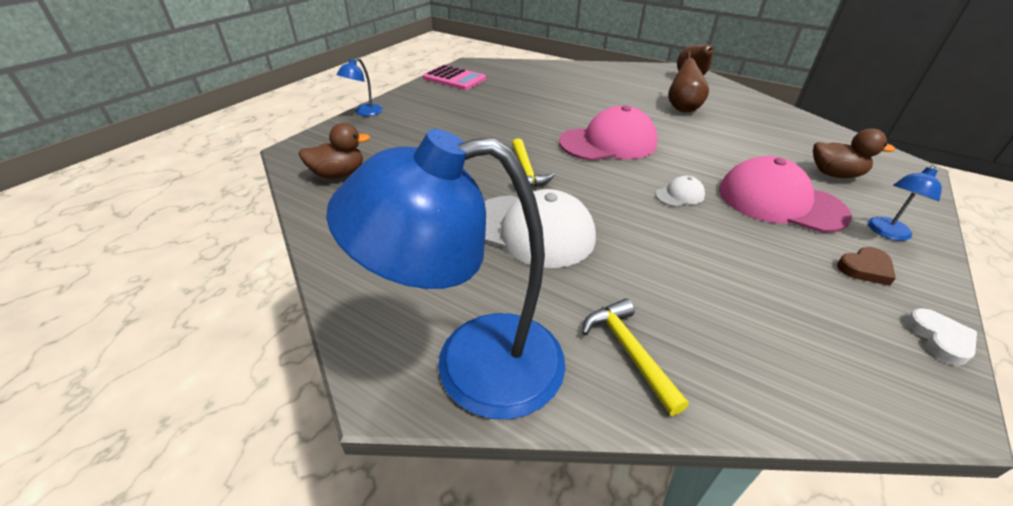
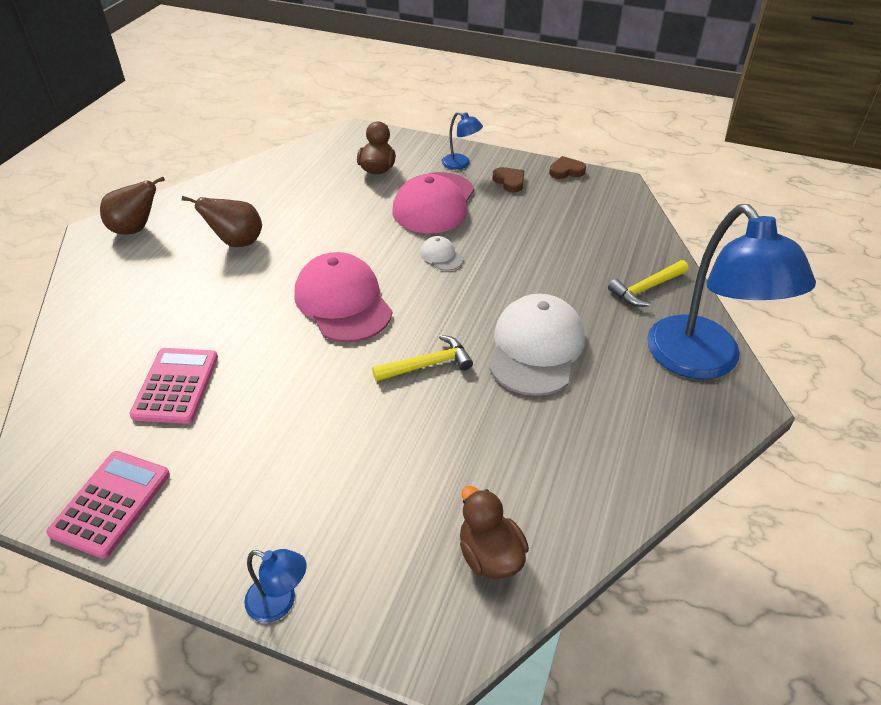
camera: 100 degrees left, 5 degrees up
(532, 91) = (176, 386): none -> pink calculator
(939, 339) = (566, 171): white heart -> brown heart

